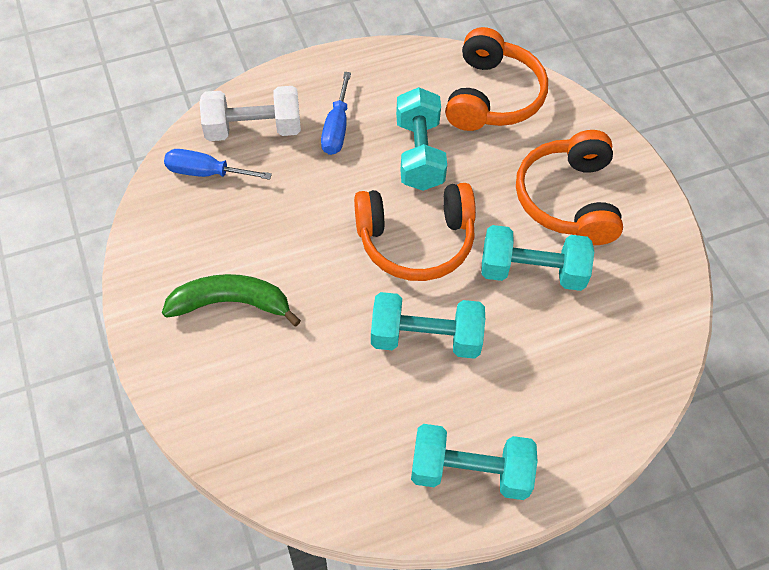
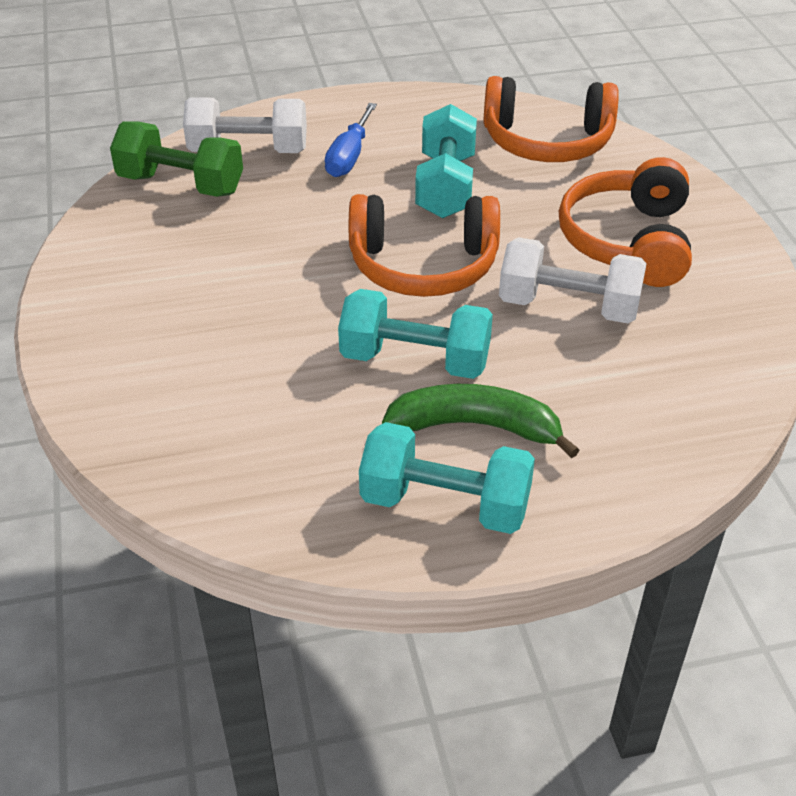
camera: 10 degrees right, 15 degrees down
(206, 172) = (181, 184): blue screwdriver -> green dumbbell
(231, 303) = (176, 306): green banana -> green banana (476, 426)
(491, 96) = (547, 141): orange headphones -> orange headphones turned 75 degrees clockwise
(532, 271) = (568, 307): turquoise dumbbell -> white dumbbell

